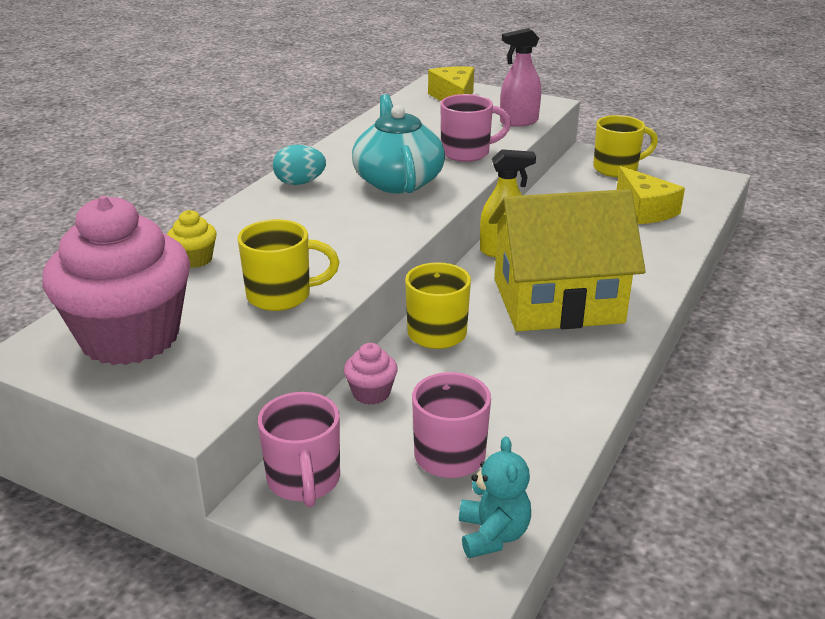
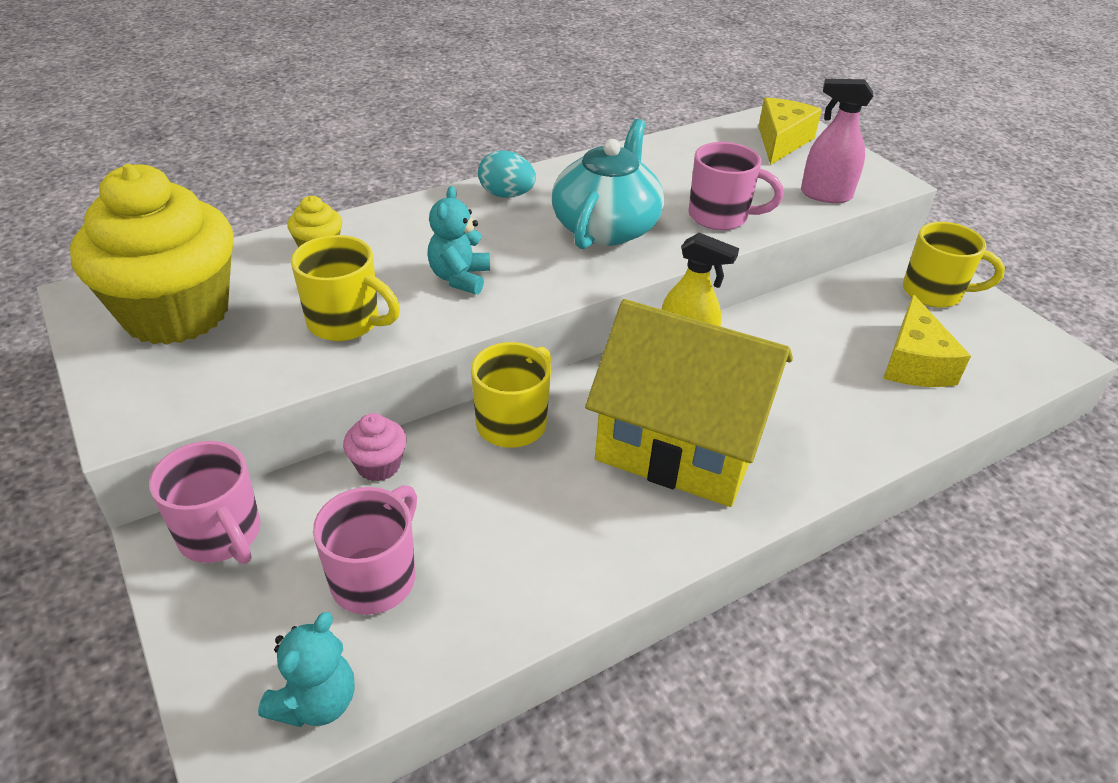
camera: 30 degrees right, 10 degrees up
(130, 337) = (176, 313): pink cupcake -> yellow cupcake
(304, 481) = (221, 535): pink mug -> pink mug turned 60 degrees counterclockwise
(332, 242) = (459, 278): none -> turquoise teddy bear

